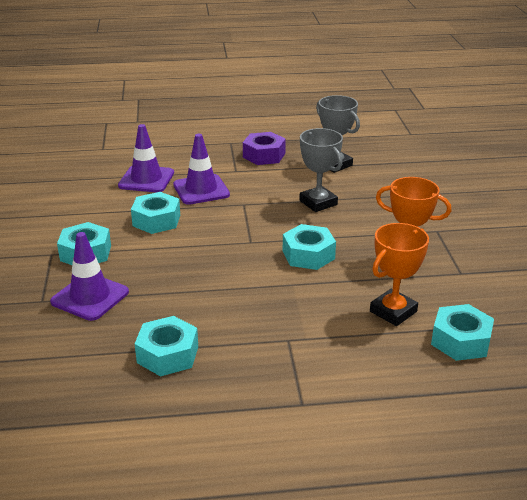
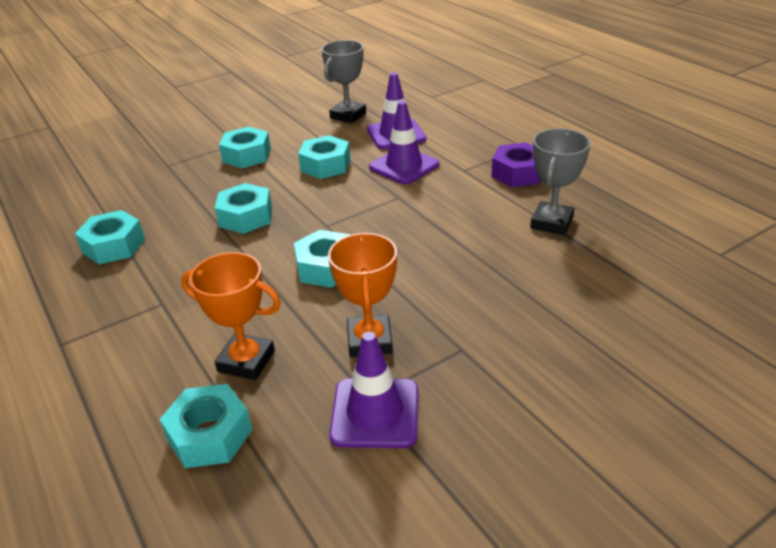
camera: 65 degrees right, 5 degrees up
(90, 297) = (182, 181): purple traffic cone -> purple traffic cone (375, 413)
(197, 274) = (246, 217): none -> turquoise nut
(318, 203) = (445, 240): grey trophy -> grey trophy (348, 115)

